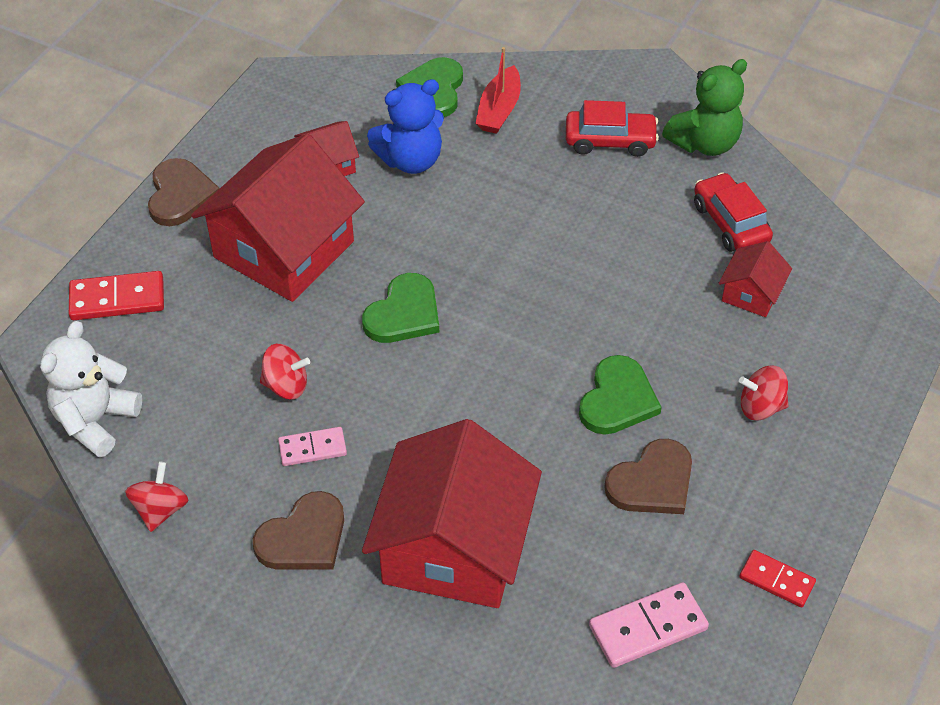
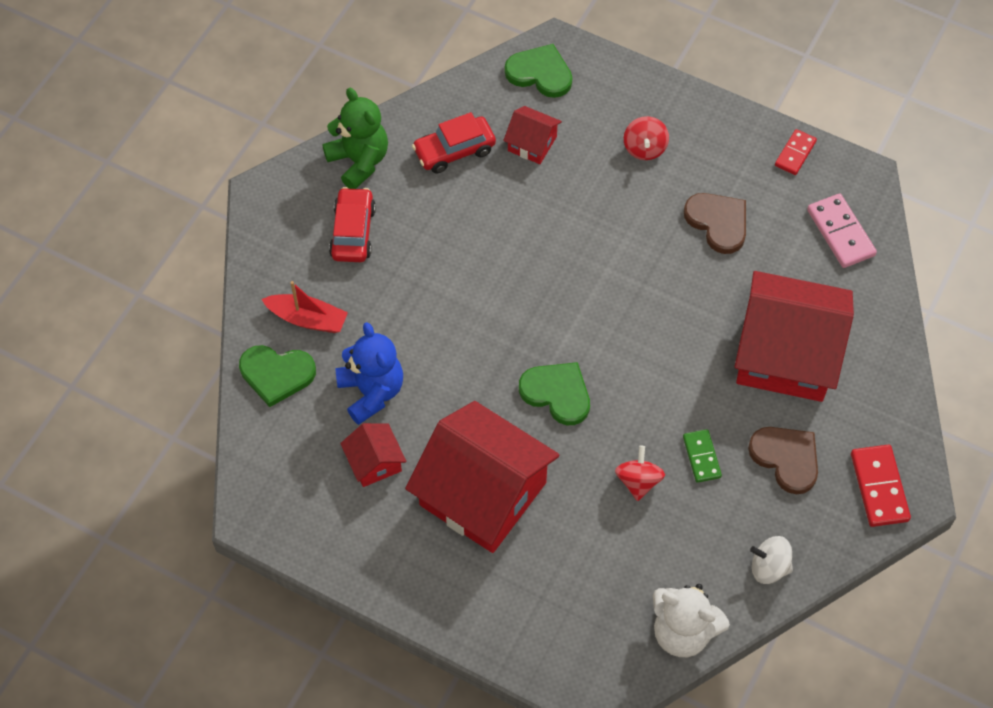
camera: 90 degrees left, 10 degrees up
(117, 299) = (544, 632): red domino -> red domino (879, 487)
(160, 510) = (769, 567): red spinning top -> white spinning top
(180, 195) = (411, 592): brown heart -> none
(312, 448) = (701, 457): pink domino -> green domino
(617, 399) = (642, 241): green heart -> green heart (540, 73)

